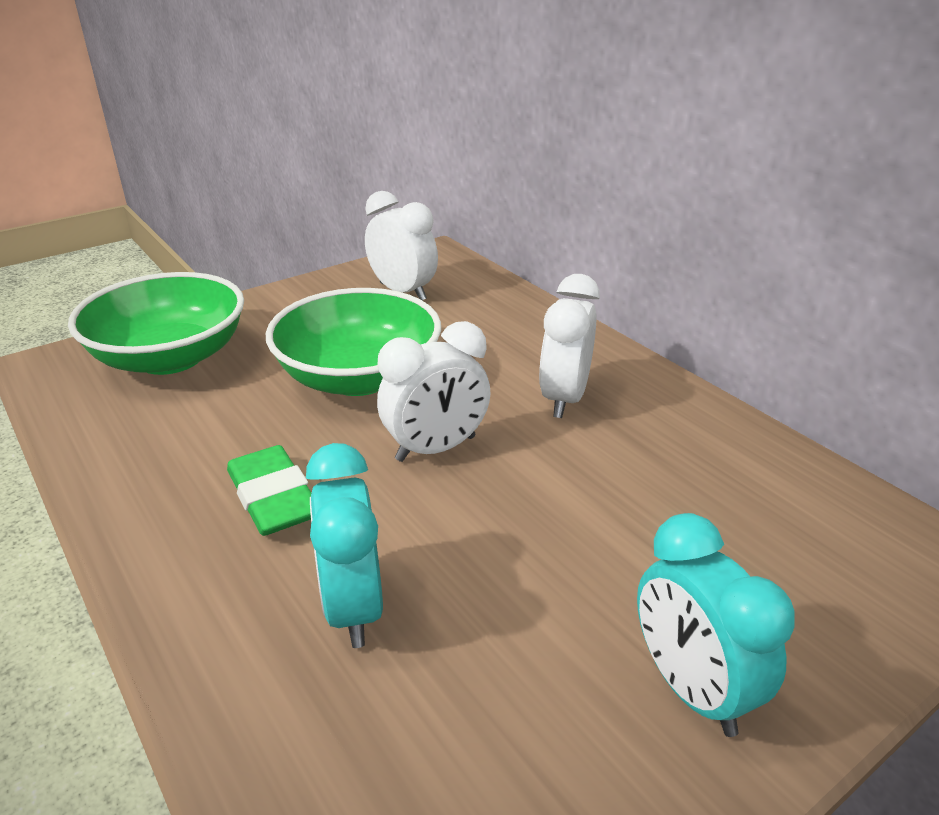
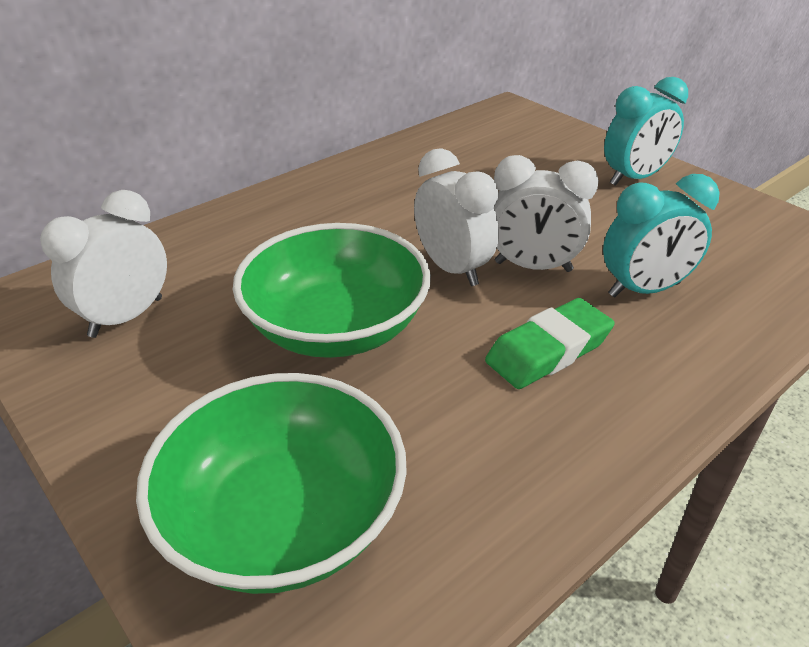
camera: 95 degrees left, 5 degrees up
(564, 398) = (367, 210): white clock -> white clock (533, 267)

